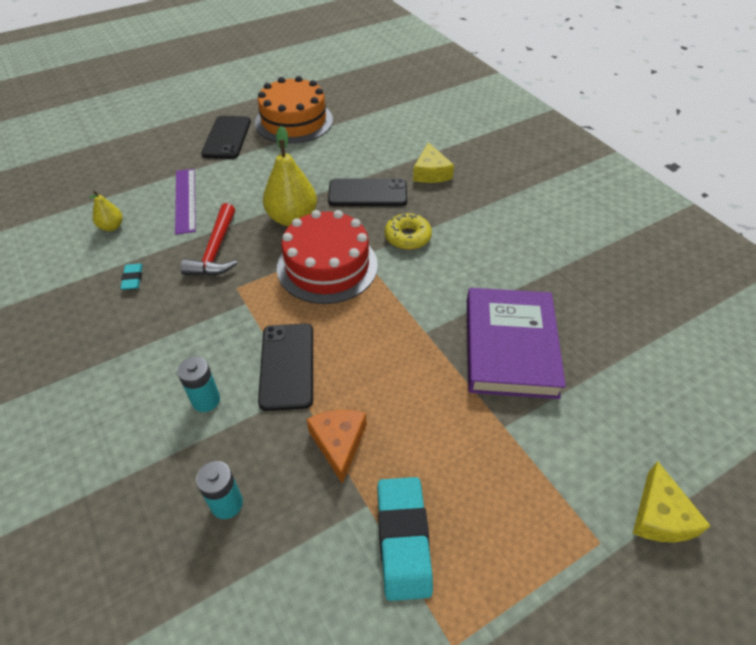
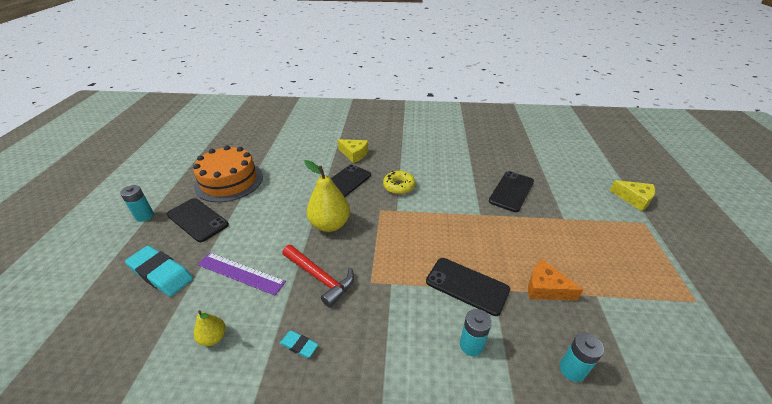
camera: 55 degrees left, 10 degrees down
(207, 109) = (144, 216): none -> turquoise battery
(327, 266) = (392, 228): red cake -> none
(403, 539) = (625, 290): turquoise eraser -> turquoise eraser (161, 274)
(510, 346) = (511, 191): purple book -> black phone

